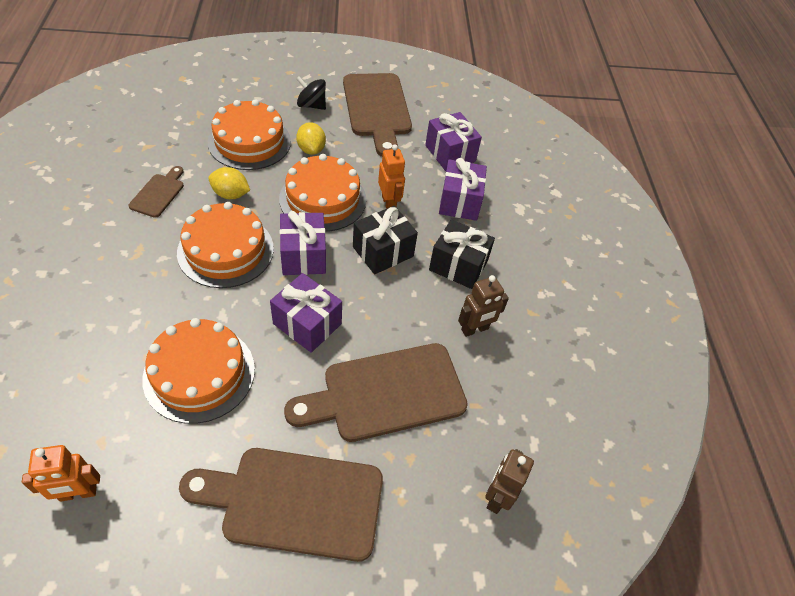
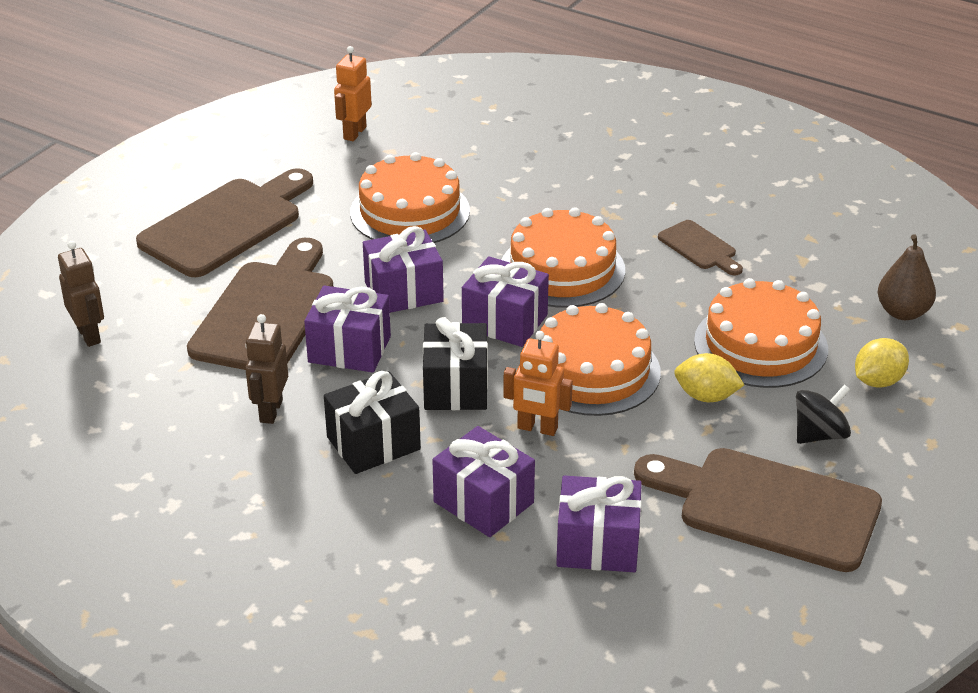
camera: 130 degrees right, 15 degrees down
(181, 99) = (902, 312): none -> brown pear
(231, 194) = (658, 299): yellow lemon -> yellow lemon (878, 381)
(388, 321) = (349, 349): none -> purple gift

